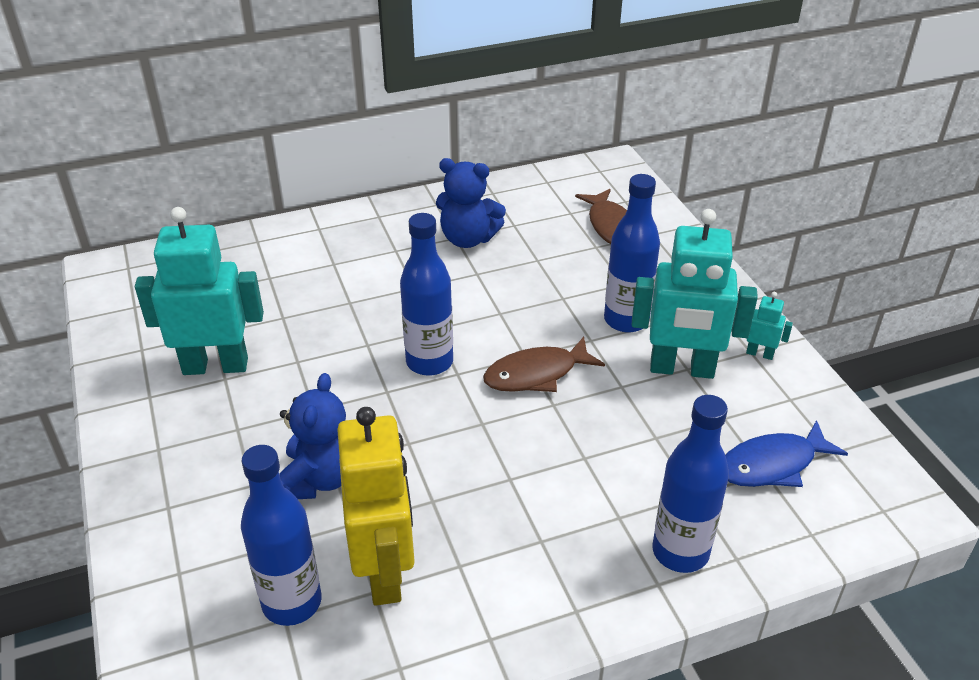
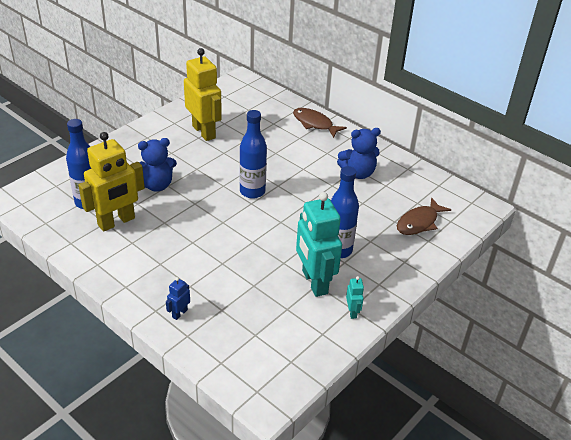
camera: 60 degrees right, 0 degrees up
(215, 366) = (204, 132): turquoise robot -> yellow robot
(468, 239) = (358, 173): blue teddy bear -> blue teddy bear turned 90 degrees counterclockwise
(536, 374) = (270, 229): brown fish -> brown fish (314, 124)
(680, 552) = (179, 313): blue bottle -> blue robot
(772, 465) = (263, 336): blue fish -> none

